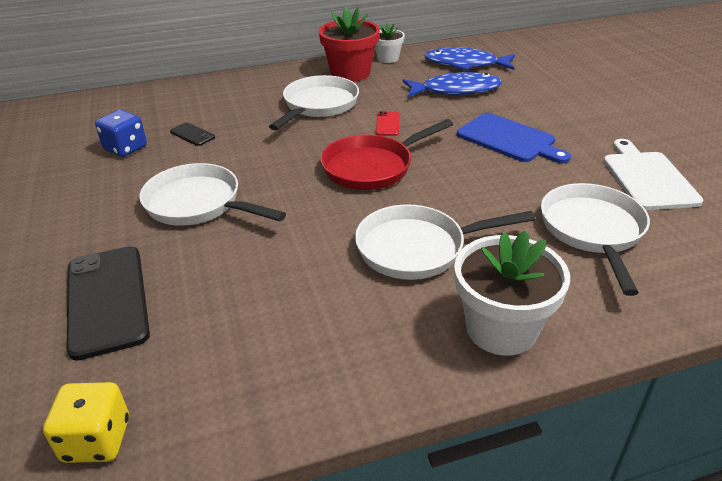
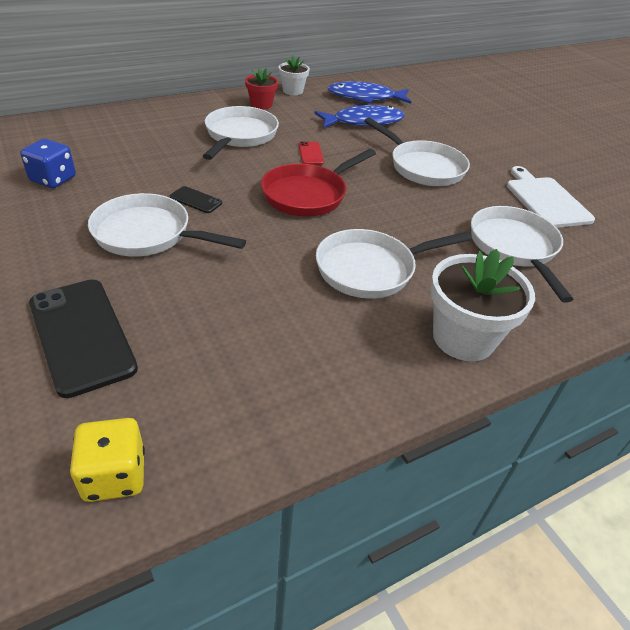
camera: 15 degrees left, 5 degrees up
(192, 134) = (120, 165): black phone -> black phone (196, 200)
(350, 73) = (261, 104): red flower pot -> red flower pot, size x0.57
(509, 139) = (423, 167): blue cutting board -> white pan

